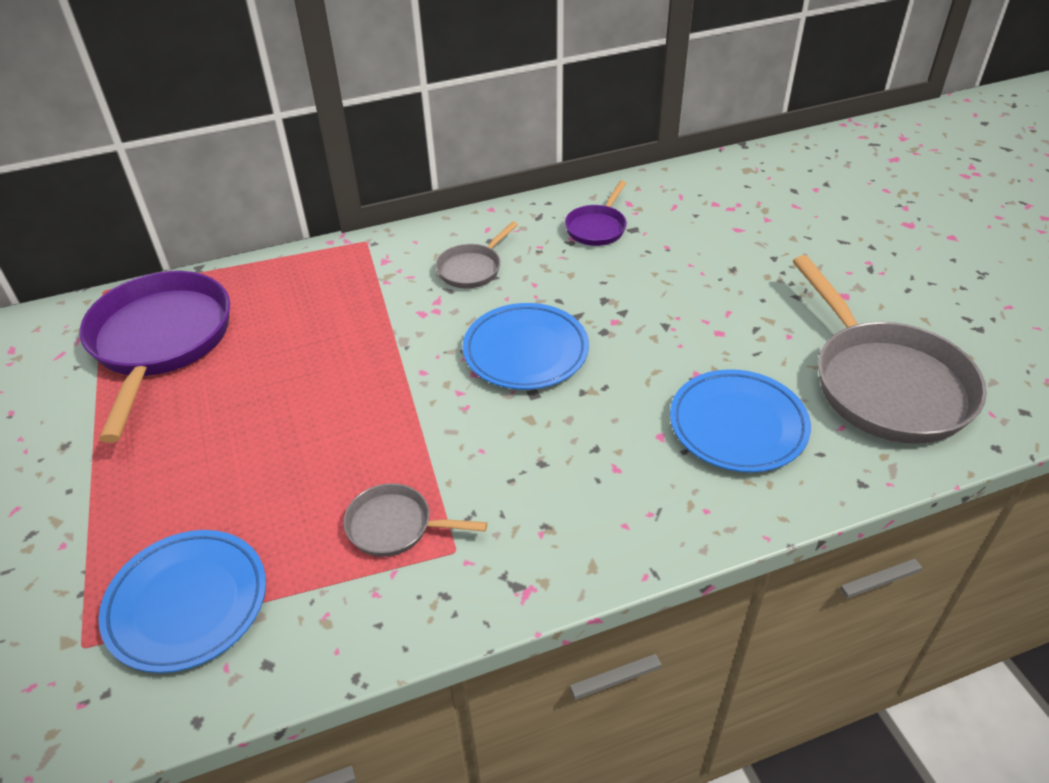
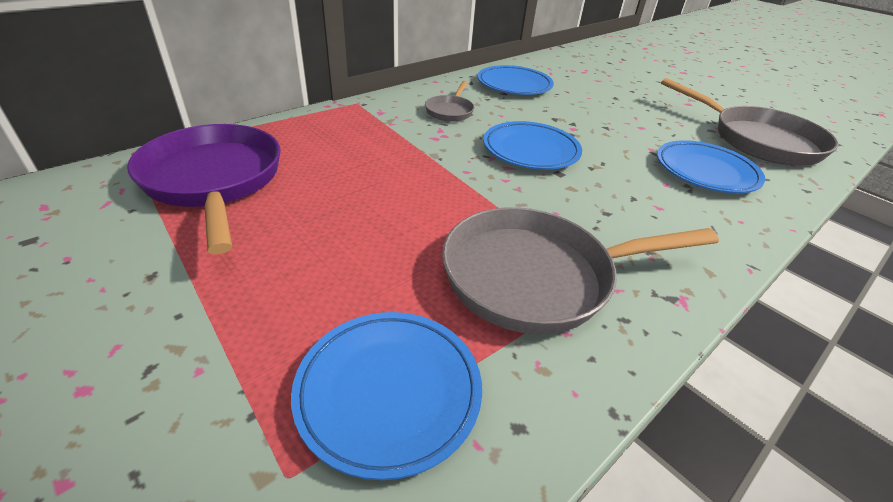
camera: 25 degrees left, 5 degrees down
(395, 526) = (537, 276): grey pan -> grey pan, size x2.08
(597, 227) = (514, 85): purple pan -> blue plate

